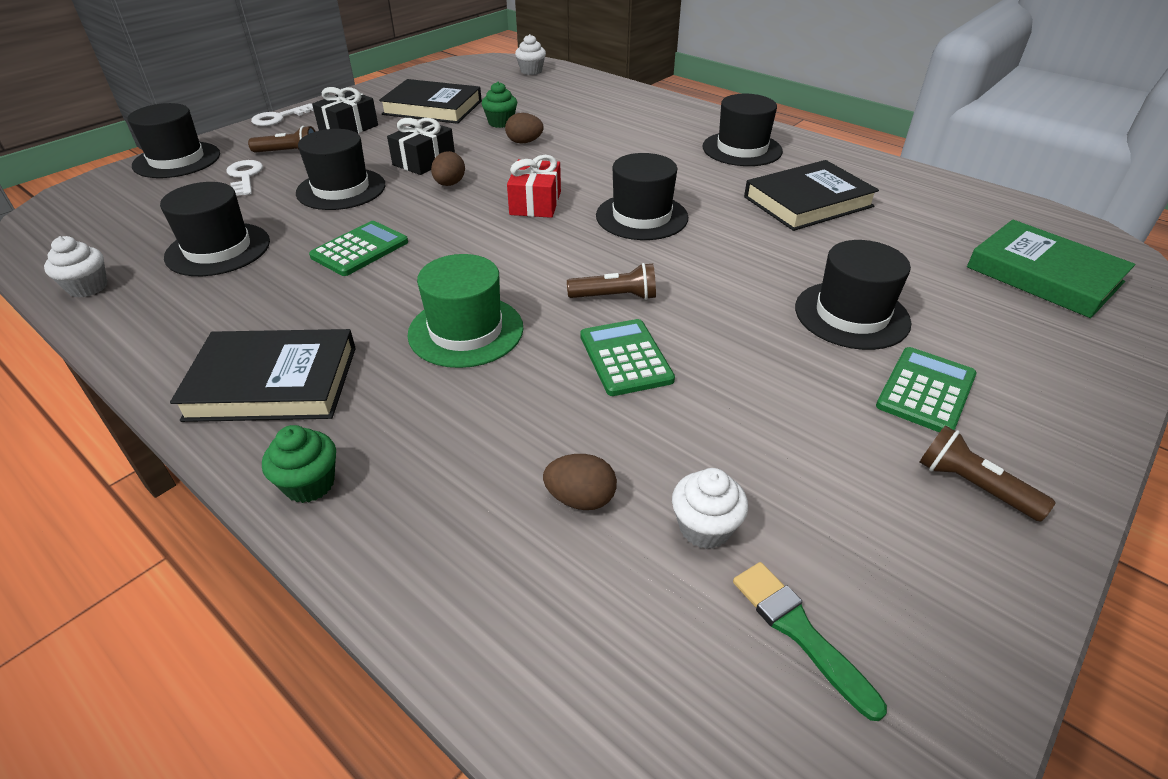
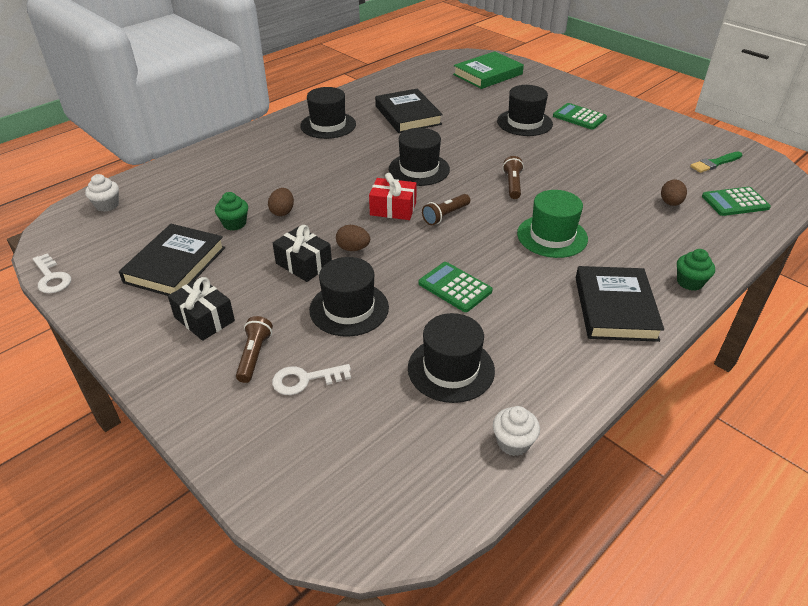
camera: 85 degrees left, 0 degrees up
(177, 160) = (242, 450): black hat -> none
(279, 118) = (146, 380): white key -> white key (51, 278)
(625, 358) = (569, 185): green calculator -> green calculator (735, 202)
(705, 528) = (675, 176): white cupcake -> none
(973, 486) = (633, 120): brown flashlight -> brown flashlight (445, 215)

